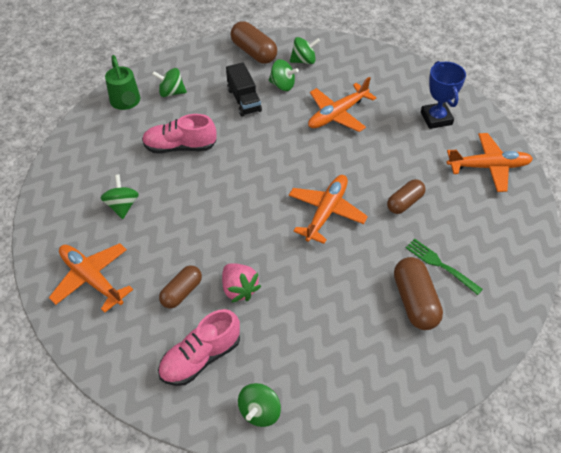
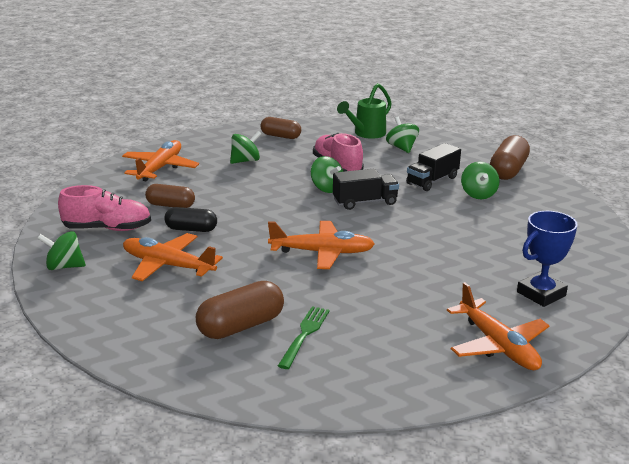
camera: 65 degrees right, 25 degrees down
(201, 357) = (107, 228): pink shoe -> pink shoe turned 150 degrees clockwise
(239, 289) = (191, 229): pink strawberry -> black capsule
(256, 154) = (365, 202): none -> black truck
(304, 61) = (531, 197): green spinning top -> green spinning top (326, 188)
(338, 114) = (472, 232): orange plane -> orange plane (168, 265)
(404, 202) = (378, 296): brown capsule -> brown capsule (280, 136)

